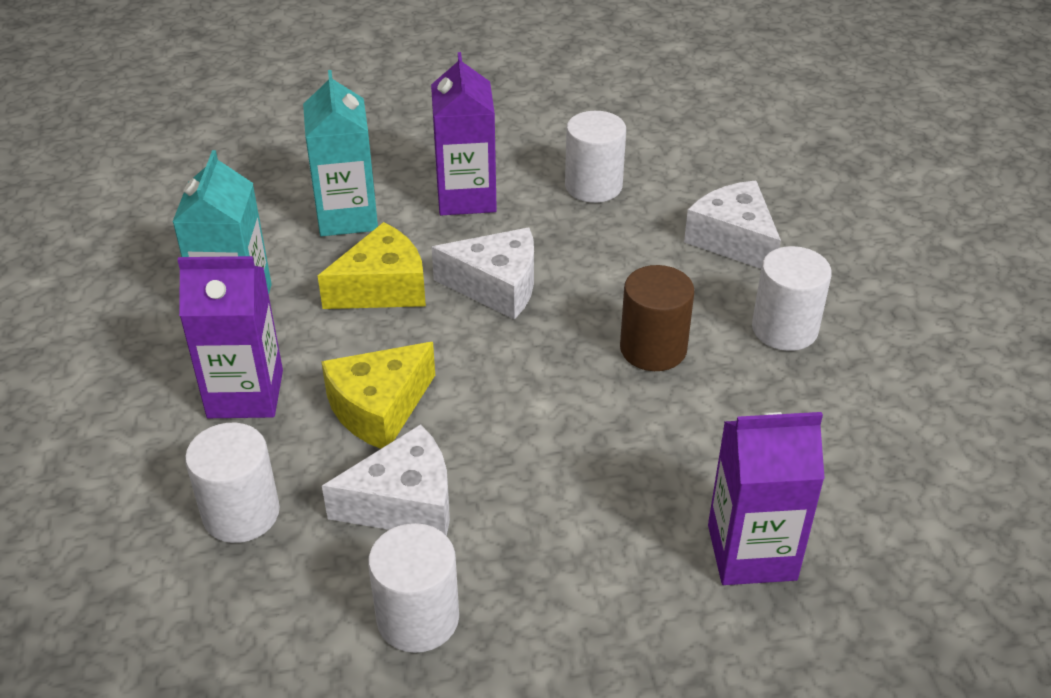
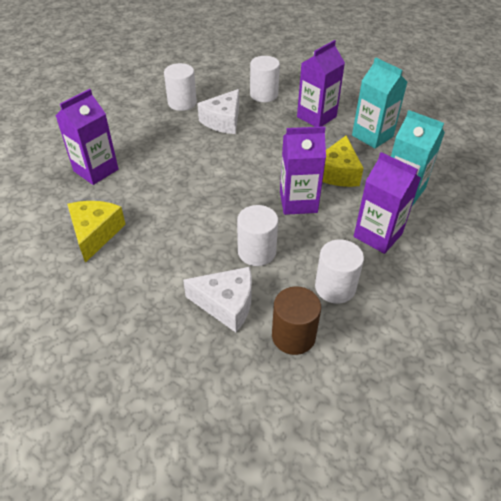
camera: 135 degrees right, 5 degrees up
(379, 408) = (270, 137): yellow cheese -> yellow cheese (95, 233)
(496, 286) = (298, 202): white cheese -> purple carton
(653, 349) = (202, 217): brown cylinder -> brown cylinder (293, 336)
(784, 329) = (153, 265): white cylinder -> white cylinder (257, 252)

